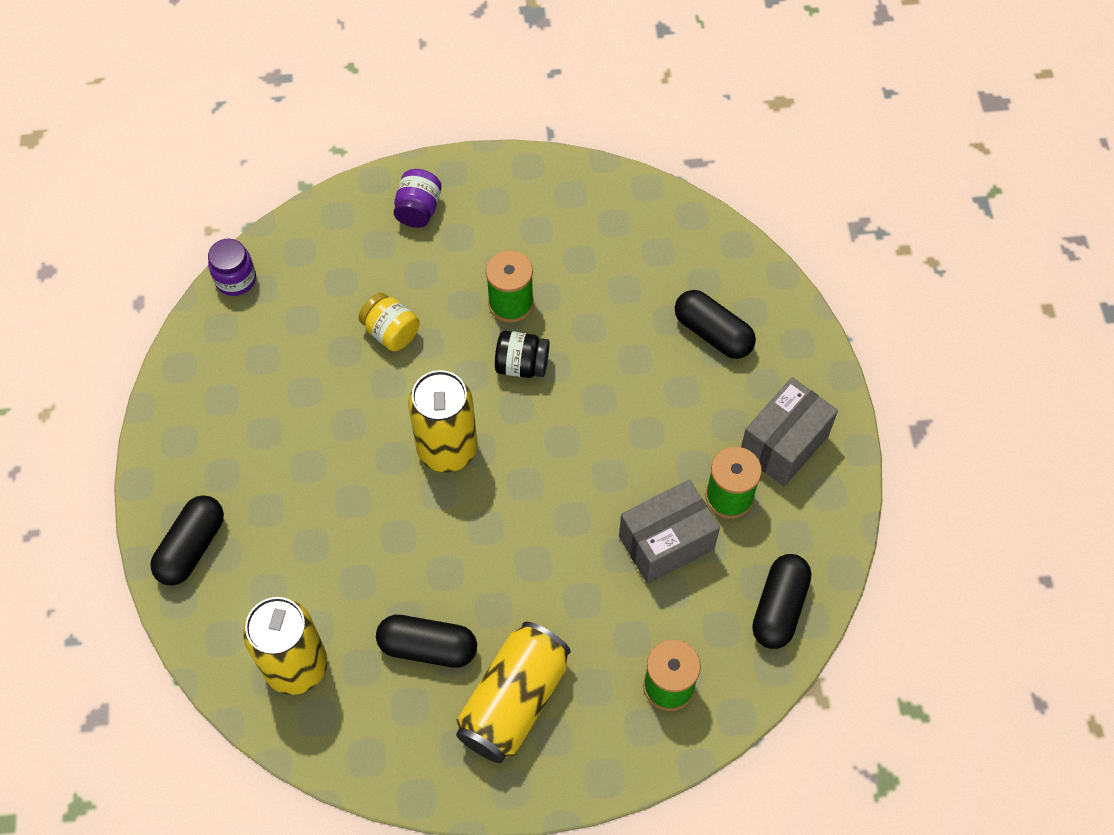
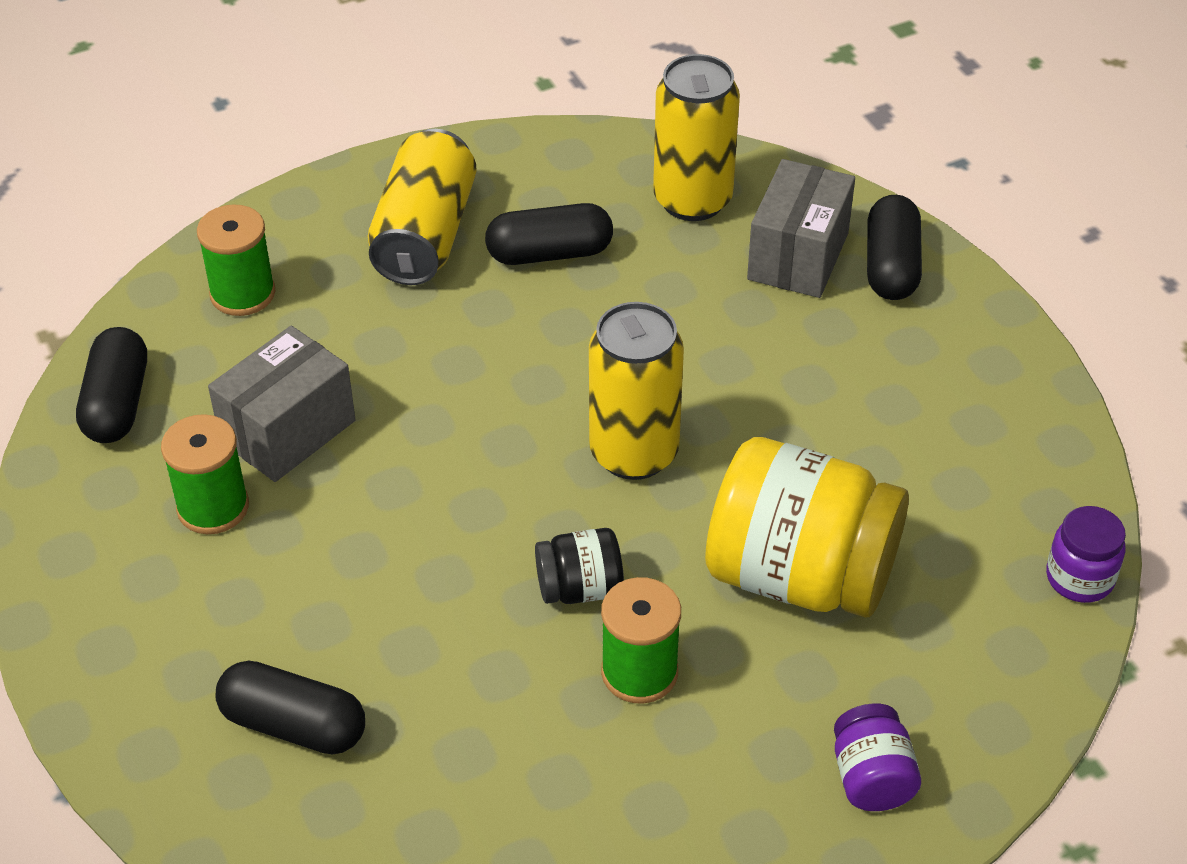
camera: 160 degrees right, 15 degrees down
(391, 332) = (799, 575): yellow jar -> yellow jar, size x2.14
(784, 444) = (144, 596): grey box -> grey box (798, 256)

